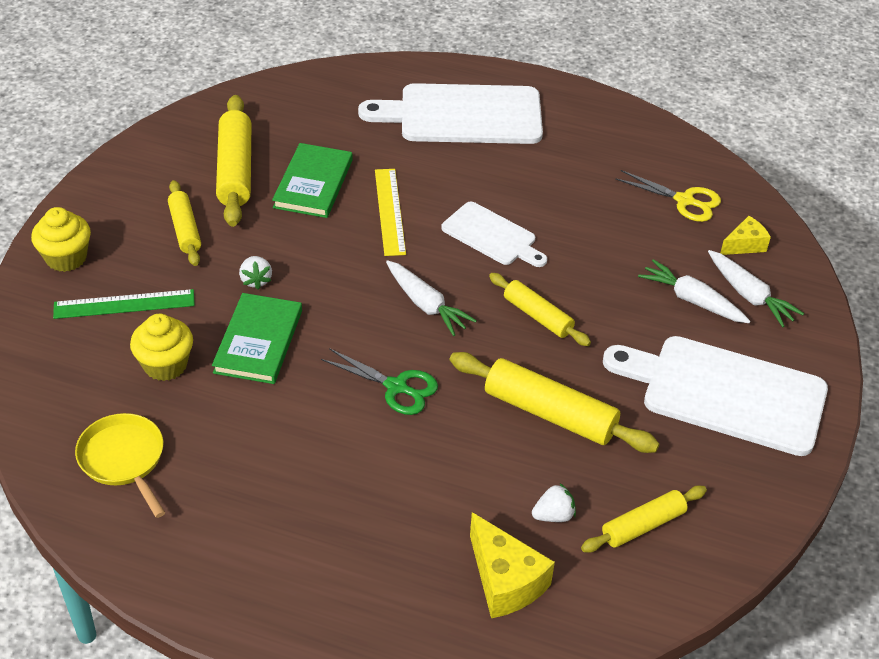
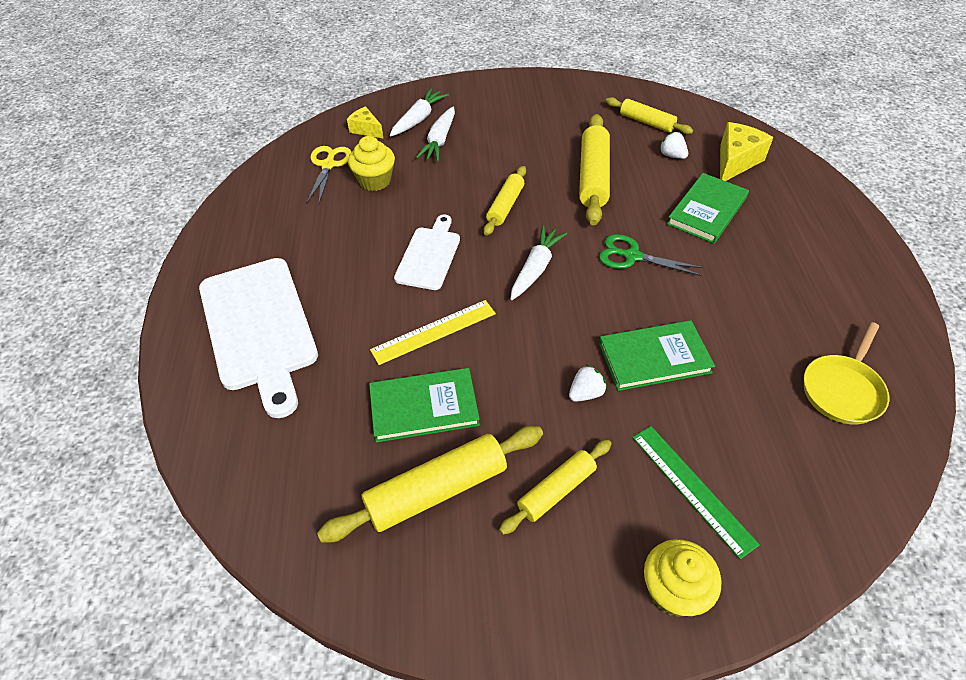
camera: 110 degrees left, 5 degrees up
(165, 365) = (732, 412): yellow cupcake -> yellow cupcake (375, 181)
(396, 387) = (632, 256): green scissors -> green scissors turned 75 degrees counterclockwise
(428, 493) = (707, 211): none -> green book
(726, 393) = (517, 113): white cutting board -> none

